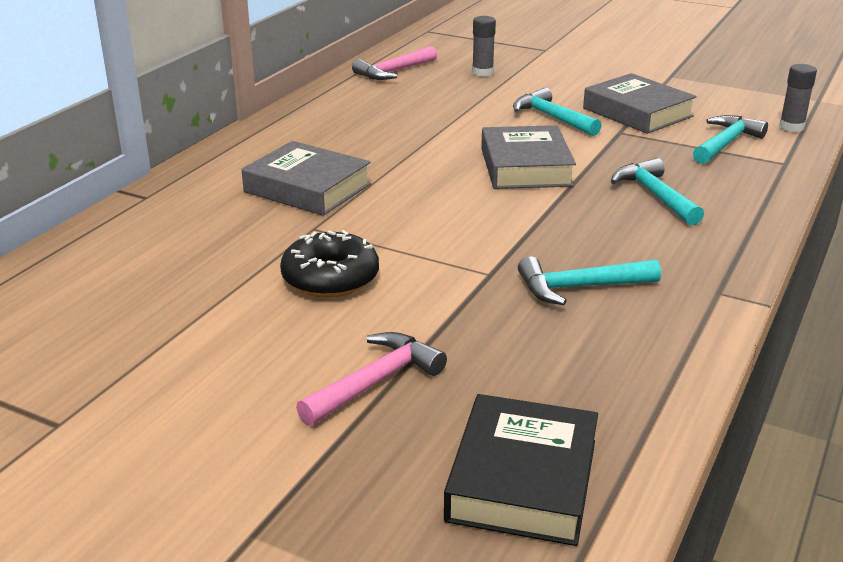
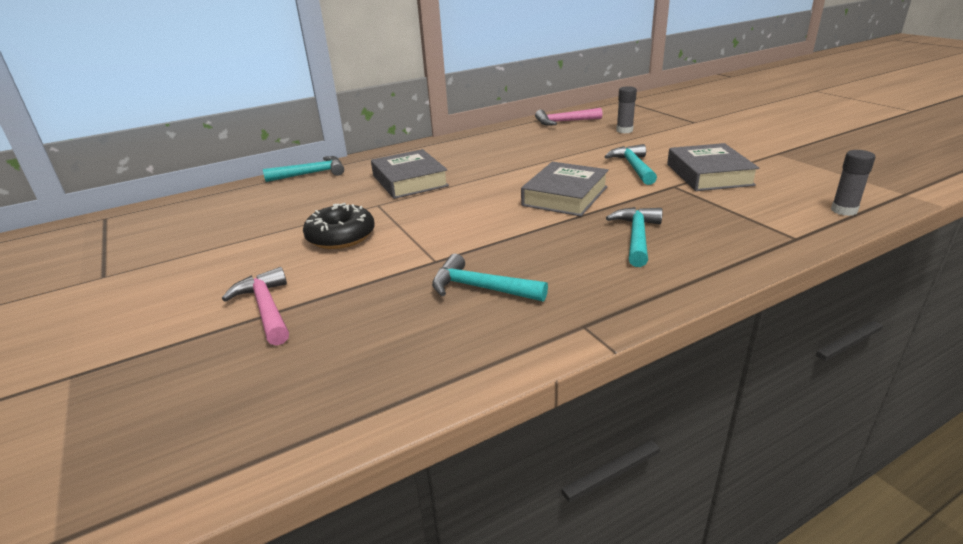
camera: 35 degrees right, 0 degrees up
(376, 381) = (266, 308): pink hammer -> pink hammer turned 105 degrees counterclockwise
(522, 480) = (239, 411): black book -> none
(726, 143) = (758, 211): turquoise hammer -> turquoise hammer (311, 174)

